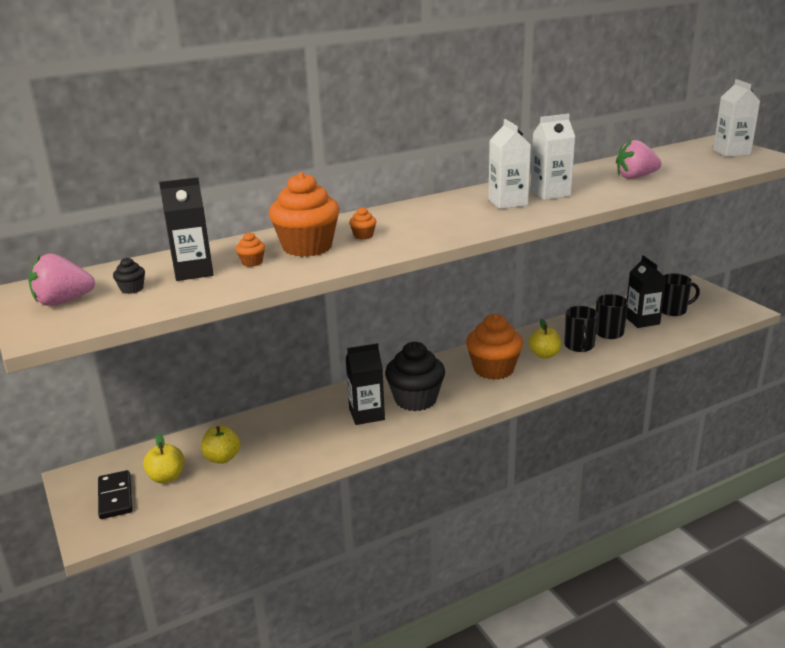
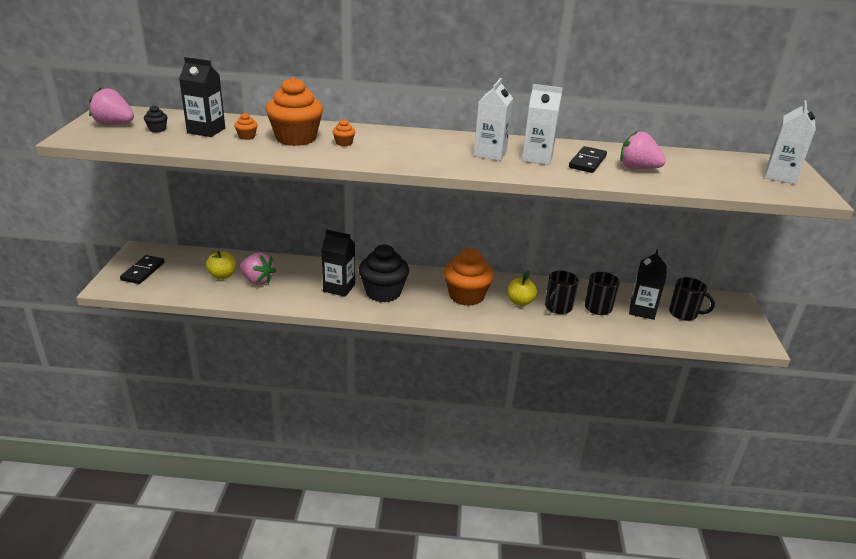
camera: 30 degrees right, 5 degrees up
(166, 477) = (180, 273): yellow apple -> none
(270, 445) = (257, 280): none -> pink strawberry
(592, 184) = (587, 162): none -> black domino

